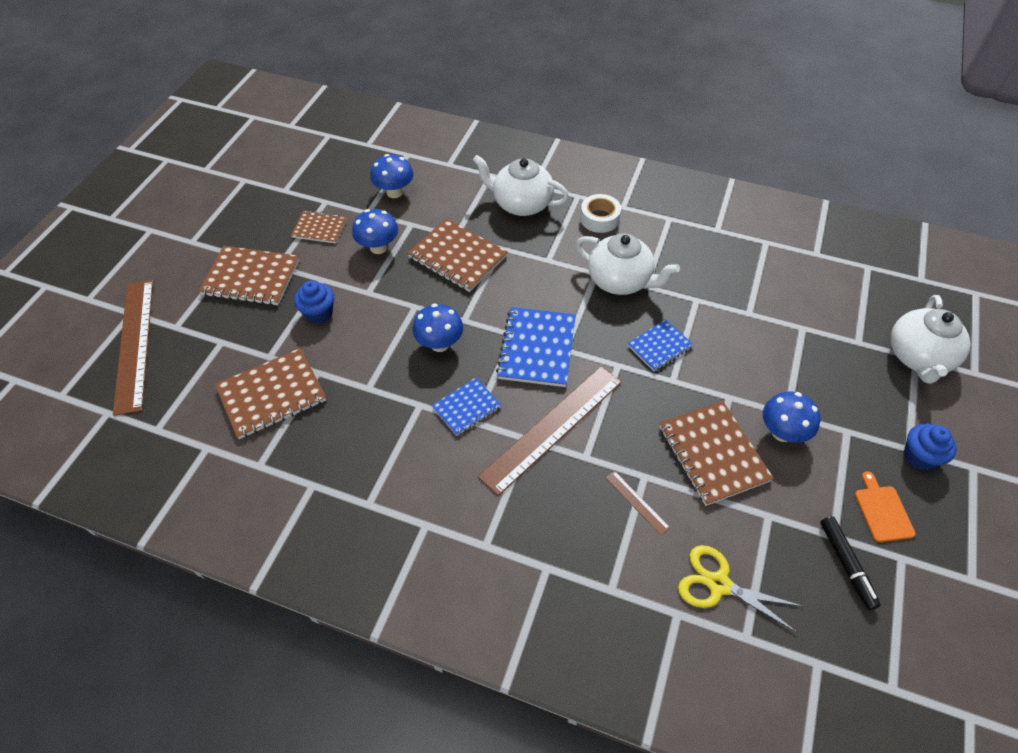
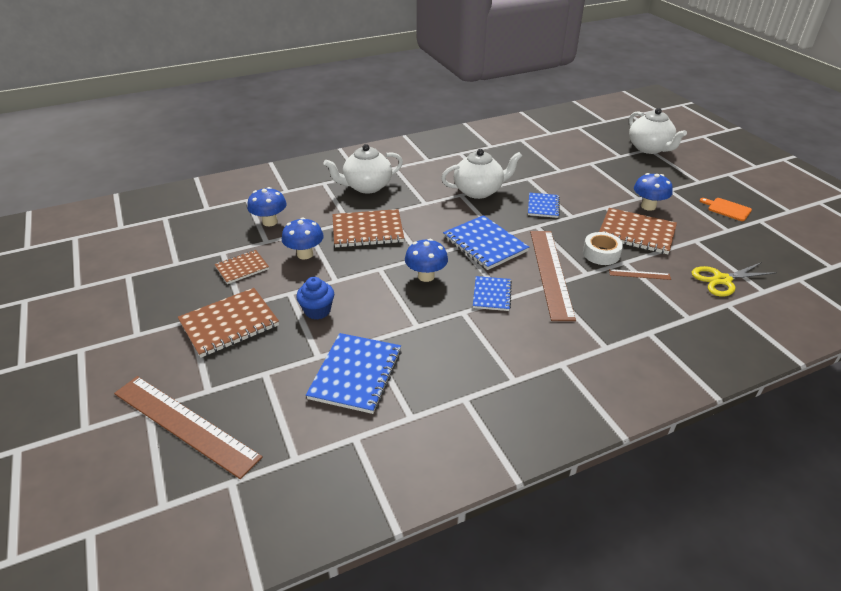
camera: 45 degrees left, 15 degrees down
(272, 395) = (356, 374): brown notebook -> blue notebook
(599, 218) = (423, 171): white tape -> white tape (601, 253)
(846, 564) = (748, 237): black marker -> none
(919, 456) = (707, 182): blue cupcake -> none

